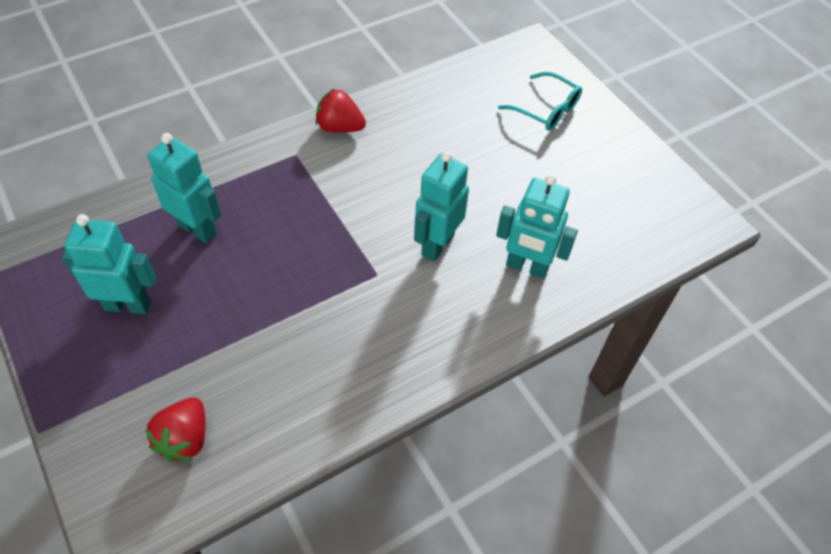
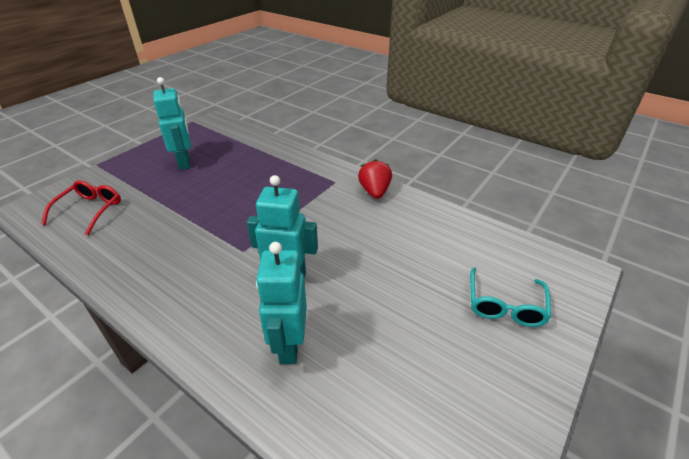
camera: 70 degrees right, 15 degrees down
(185, 439) = (90, 210): red strawberry -> red glasses
(197, 229) = (250, 166): turquoise robot -> none

